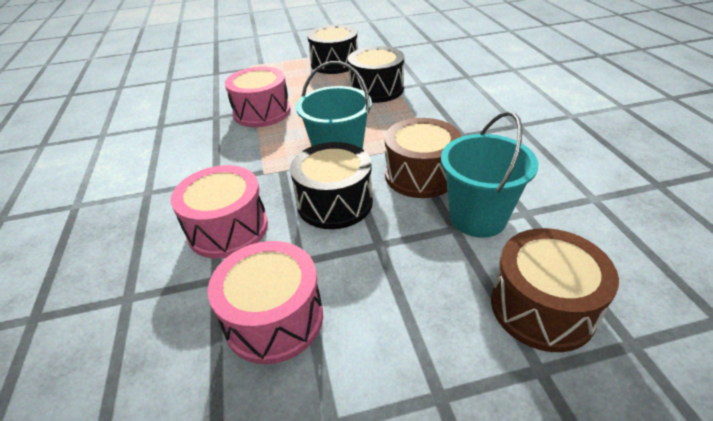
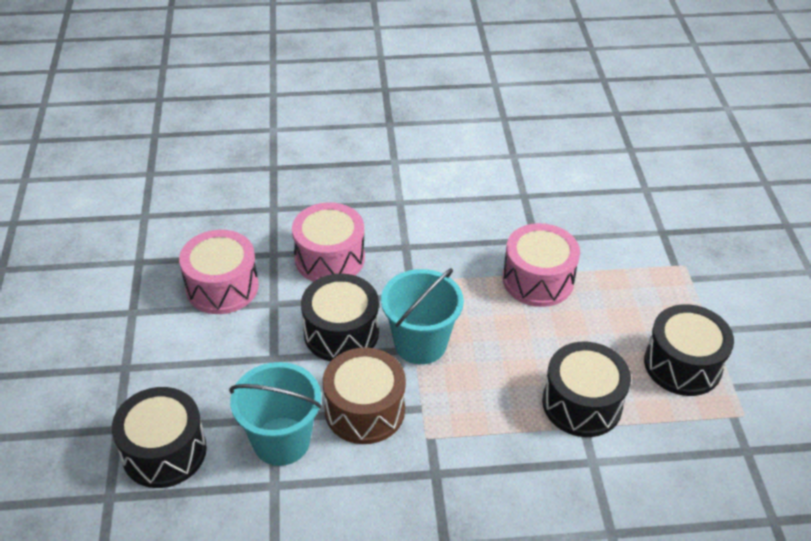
camera: 95 degrees right, 5 degrees up
(542, 307) = (164, 451): brown drum -> black drum

